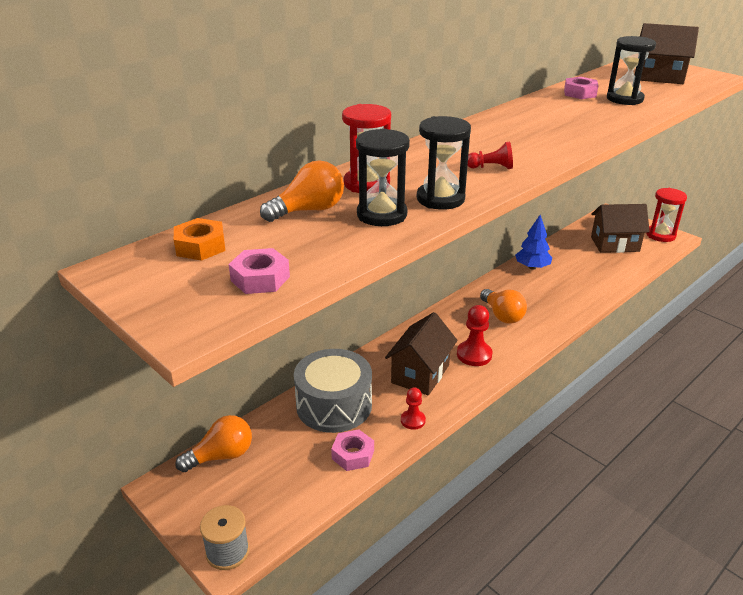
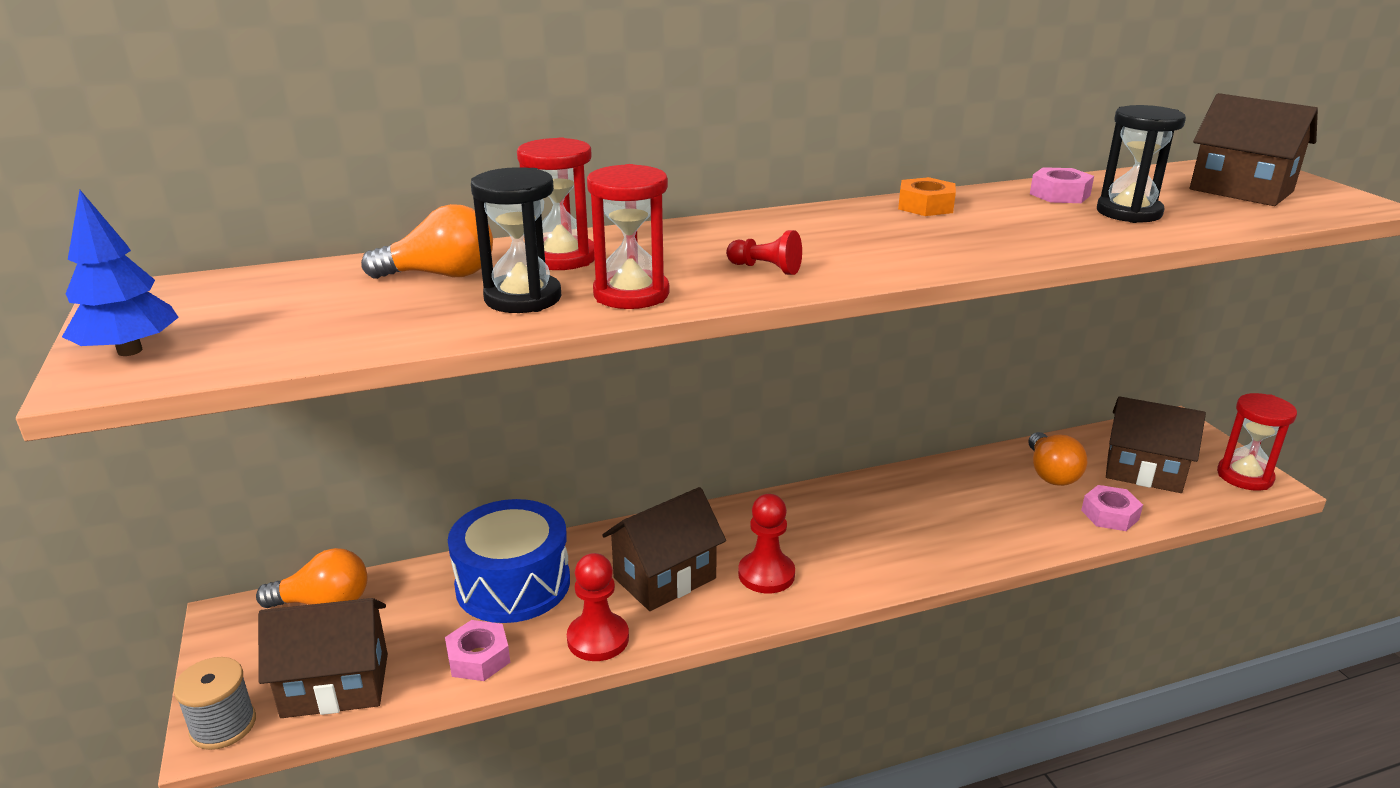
camera: 25 degrees right, 5 degrees down
(200, 246) = (258, 290): orange nut -> orange nut (925, 206)
(260, 278) = (263, 340): pink nut -> pink nut (1109, 515)
(278, 501) = (335, 685): none -> brown house
(334, 405) = (513, 584): grey drum -> blue drum
(413, 420) = (598, 639): red pawn -> red pawn, size x1.58
(440, 199) = (631, 294): black hourglass -> red hourglass
(502, 315) = (858, 530): orange light bulb -> orange light bulb (1050, 473)
(532, 267) = (968, 472): blue tree -> blue tree (130, 351)

